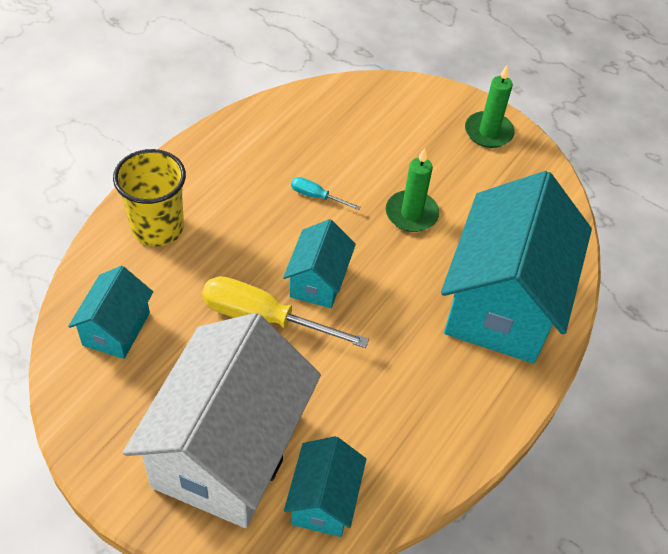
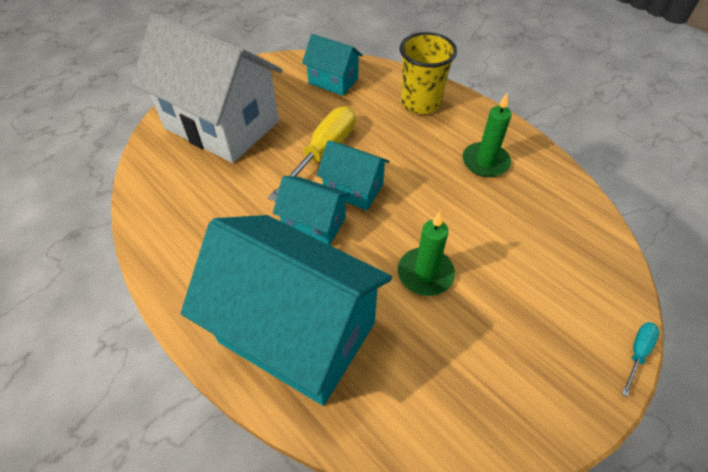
camera: 105 degrees right, 0 degrees up
(316, 196) = (450, 200): turquoise screwdriver -> turquoise screwdriver (637, 353)
(324, 500) = (163, 167): turquoise house -> turquoise house (314, 224)
(488, 132) = (560, 388): green candle -> green candle (485, 162)

